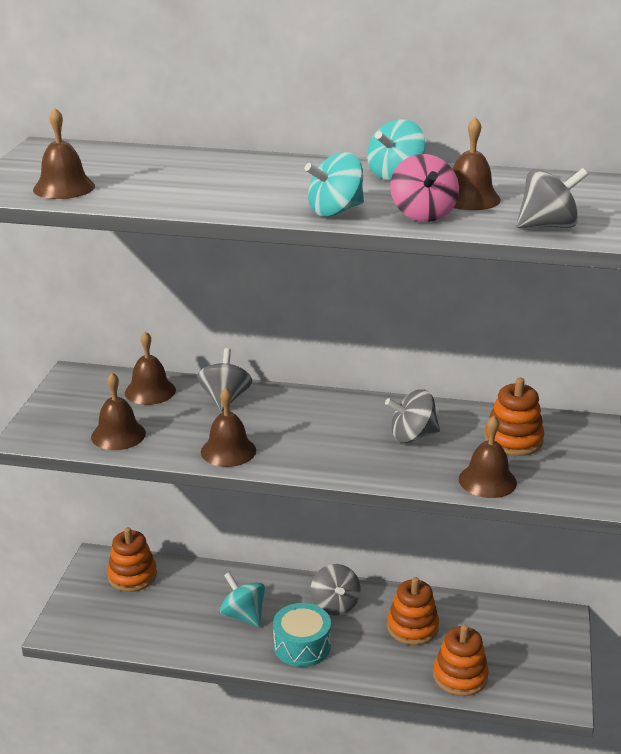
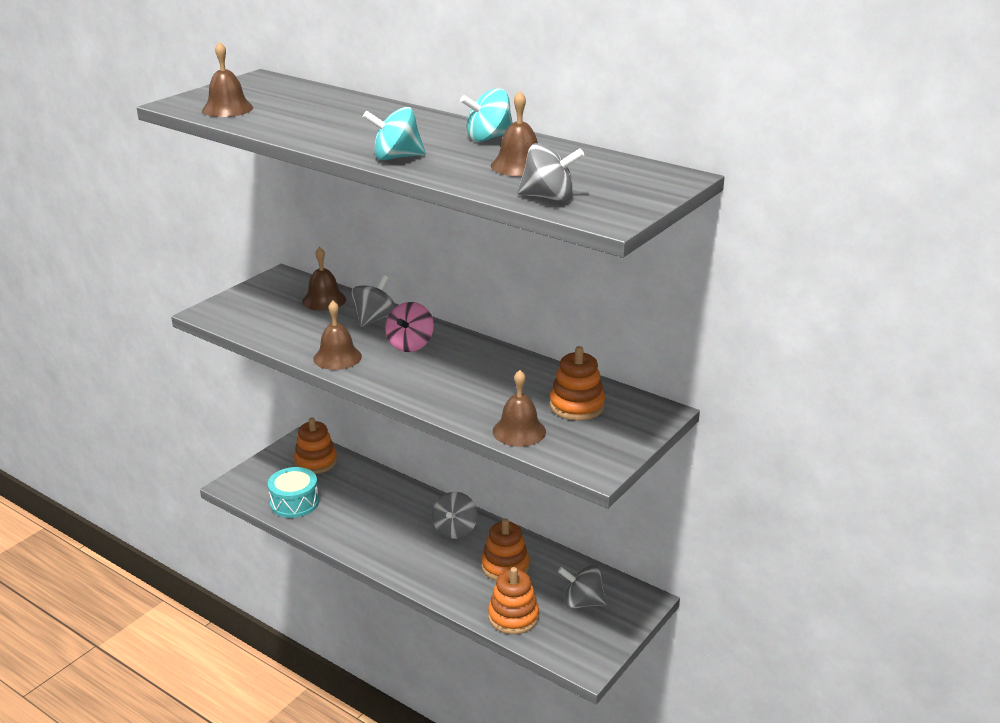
camera: 25 degrees right, 0 degrees up
(118, 435) = (269, 326): brown bell -> none
(243, 615) = (376, 516): turquoise spinning top -> none
(302, 646) = (403, 552): turquoise drum -> turquoise drum (294, 502)
(412, 436) = (493, 382): grey spinning top -> grey spinning top (582, 602)
(423, 214) = (460, 171): pink spinning top -> pink spinning top (410, 345)

